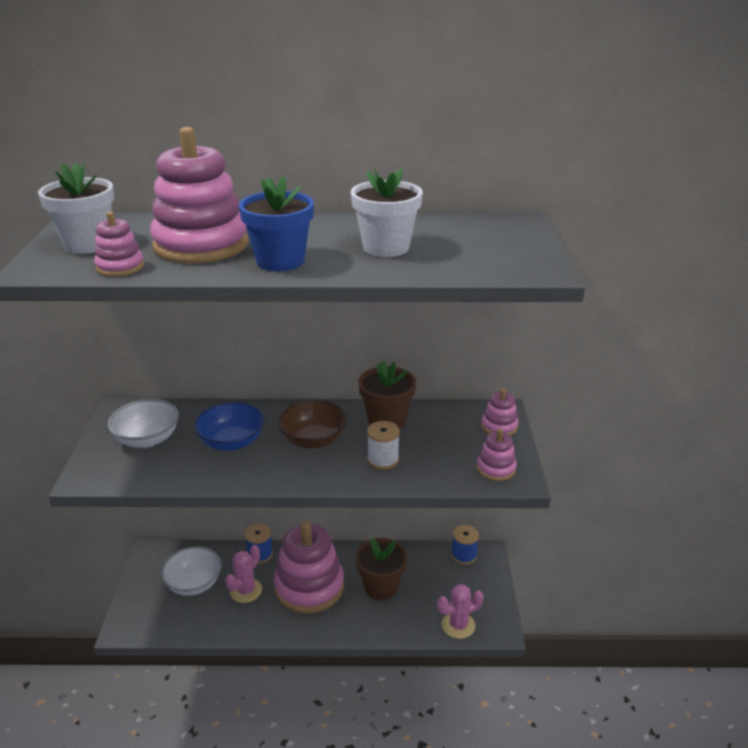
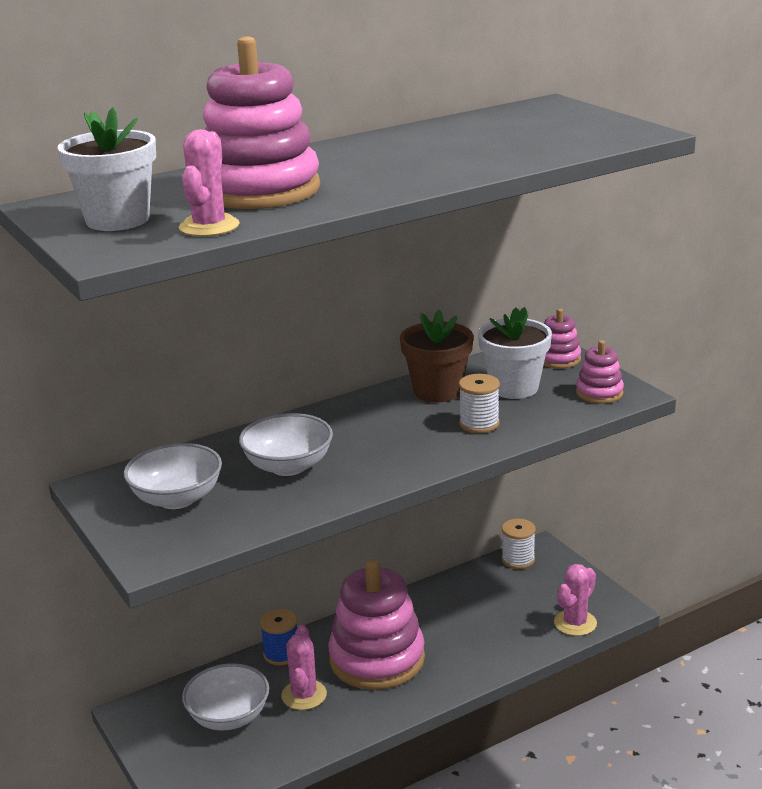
camera: 30 degrees left, 5 degrees down
(120, 267) = (209, 226): pink stacking toy -> pink cactus
(232, 442) = (288, 466): blue bowl -> white bowl
(280, 261) = (378, 182): blue flower pot -> none
(313, 440) = (380, 433): brown bowl -> none
(381, 587) = (458, 624): brown flower pot -> none
(386, 247) = (462, 149): white flower pot -> white flower pot (514, 387)
(464, 555) = (518, 559): blue spool -> white spool

